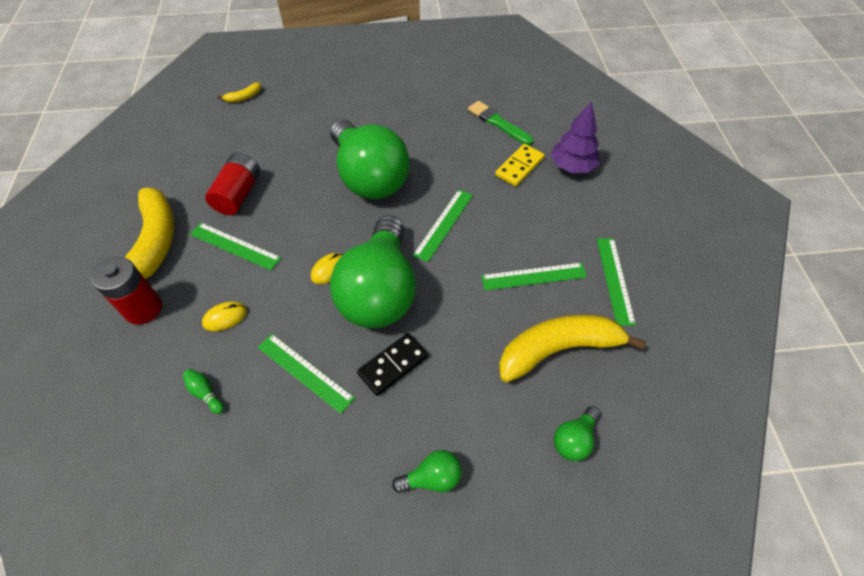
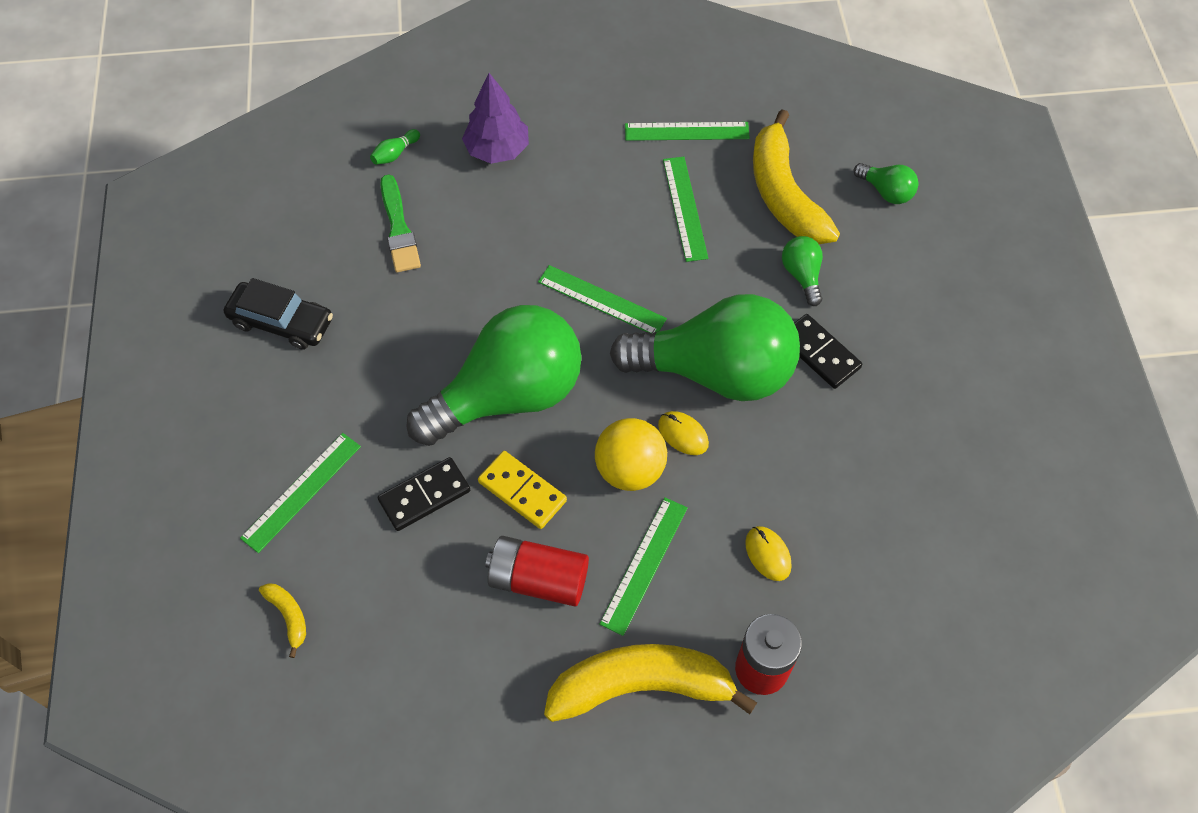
camera: 90 degrees left, 5 degrees up
(205, 393) = (879, 555): green bowling pin -> green bowling pin (395, 154)
(304, 143) = (424, 495): none -> black domino
(305, 239) = (630, 470): none -> yellow ball
(305, 372) = (838, 446): green ruler -> green ruler (301, 491)
(426, 81) = (282, 322): none -> black car
(432, 478) = (944, 314): green light bulb -> green light bulb (802, 275)
(498, 123) = (399, 228): green brush -> green brush turned 60 degrees counterclockwise
(519, 167) = (495, 208): yellow domino -> yellow domino (522, 491)

